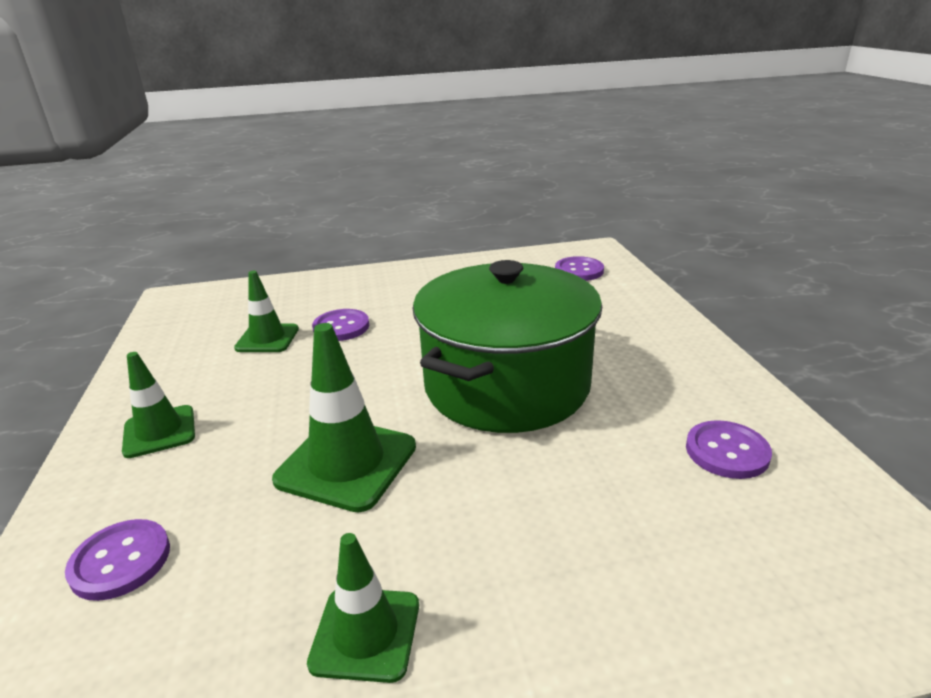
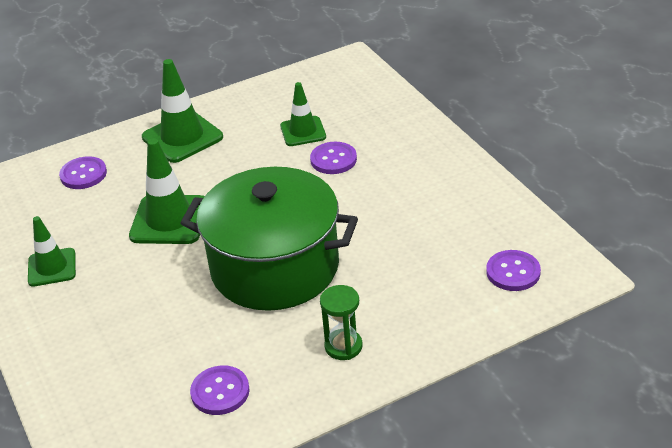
camera: 75 degrees right, 10 degrees up
(159, 431) = (182, 137): green traffic cone -> green traffic cone, size x1.57
(657, 358) = (343, 346): none -> green hourglass

